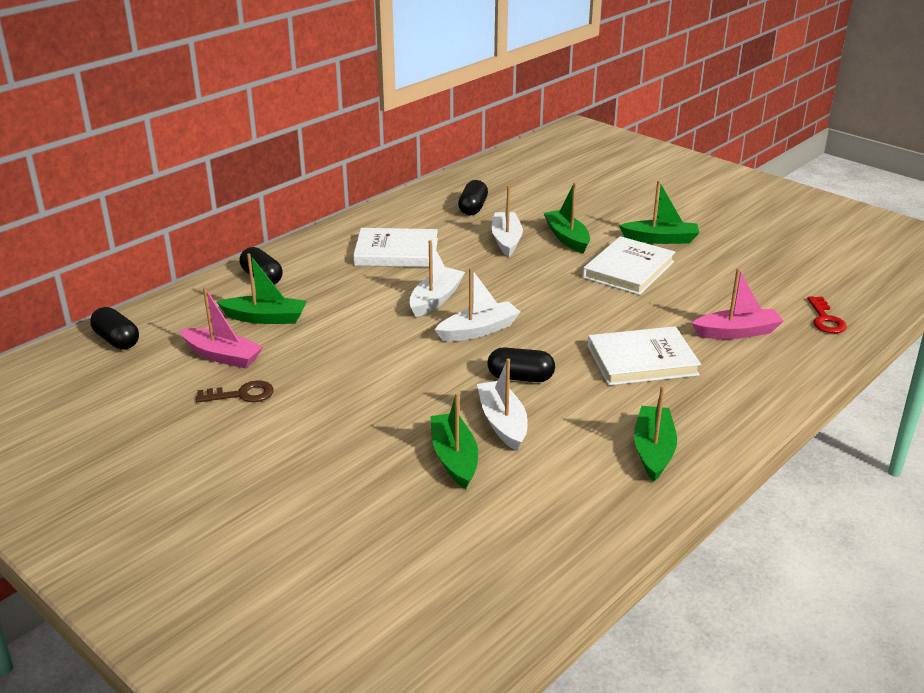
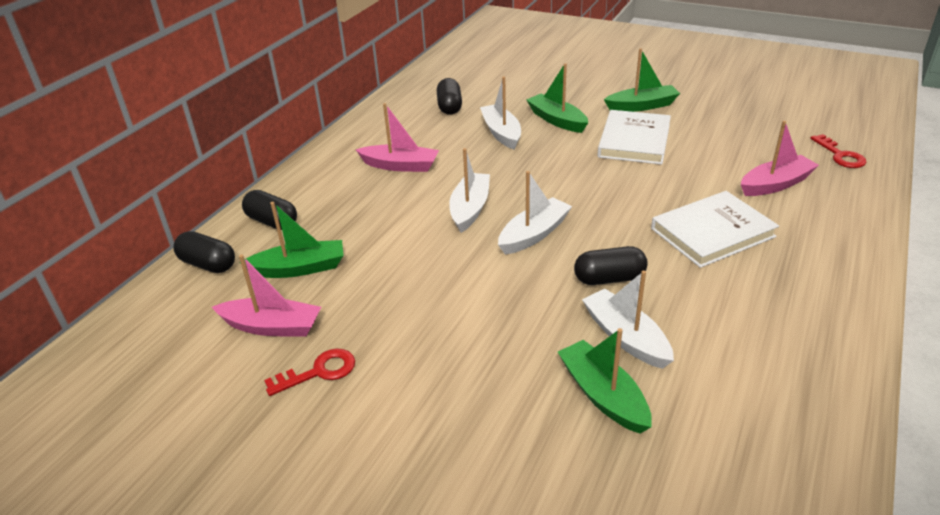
camera: 15 degrees left, 5 degrees up
(117, 340) = (134, 335): black capsule -> black capsule (208, 264)
(242, 394) = (319, 372): brown key -> red key
(396, 252) = (400, 166): white book -> pink boat
(653, 450) = (795, 333): green boat -> none

